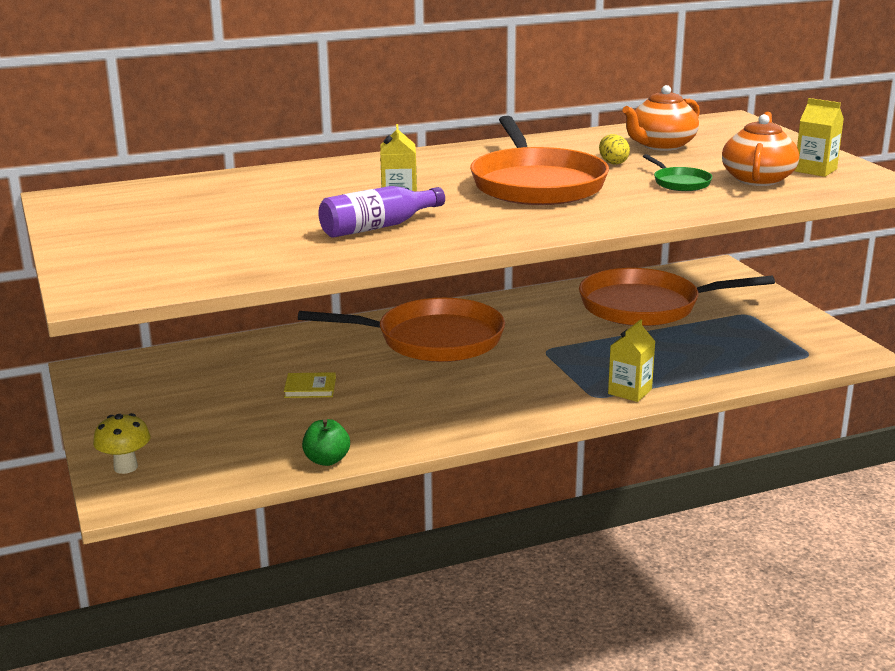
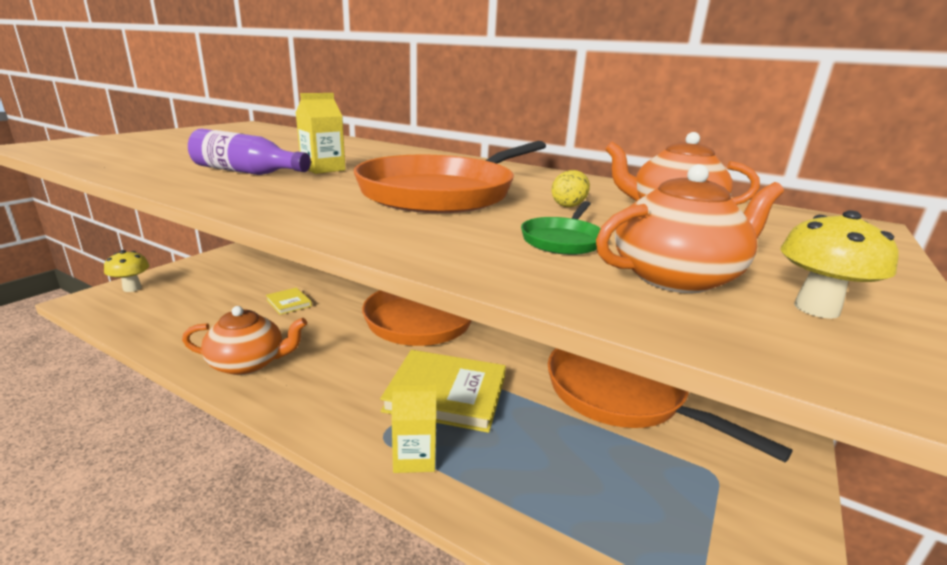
camera: 50 degrees right, 0 degrees up
(327, 460) = (166, 347): green apple -> none
(416, 426) = (248, 363): none -> orange teapot
(570, 361) = (446, 393): none -> yellow book
(815, 170) = (816, 309): yellow carton -> yellow mushroom

